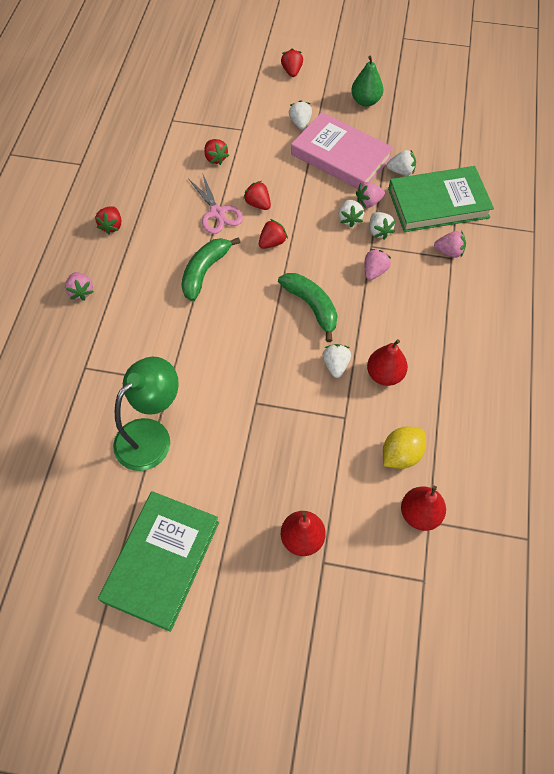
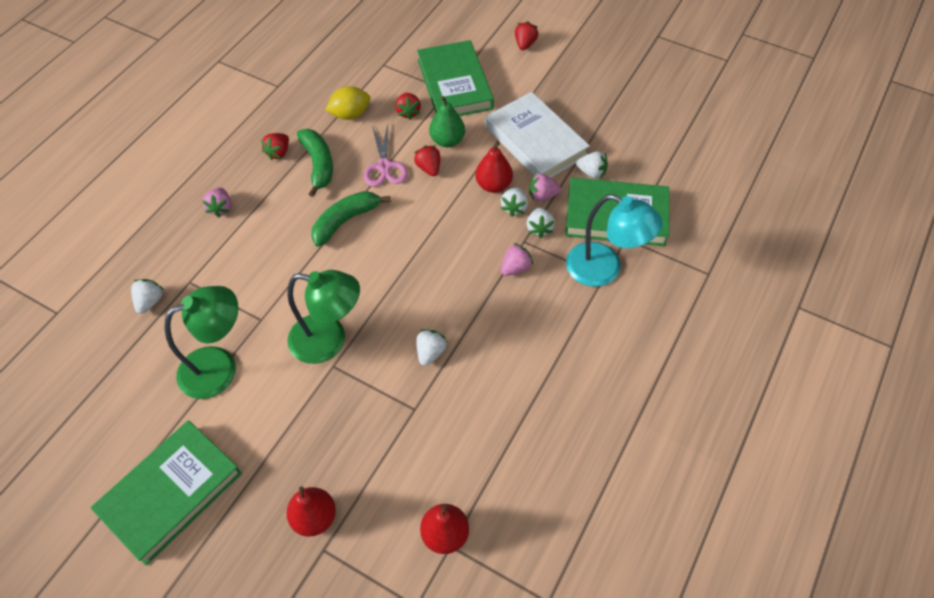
camera: 20 degrees right, 5 degrees down
(241, 382) = (329, 341): none -> green lamp
(246, 123) = (454, 84): none -> green book
(272, 242) = (425, 210): red strawberry -> none
(300, 123) = (509, 98): white strawberry -> white strawberry (150, 301)
(311, 306) = (434, 285): green banana -> green banana (318, 164)
(341, 156) = (535, 141): pink book -> white book
(365, 101) = (587, 91): green pear -> green pear (447, 140)
(384, 374) = (476, 377): red pear -> red pear (493, 185)
(401, 454) = (454, 466): yellow lemon -> yellow lemon (350, 114)
(449, 252) = (604, 270): pink strawberry -> turquoise lamp

